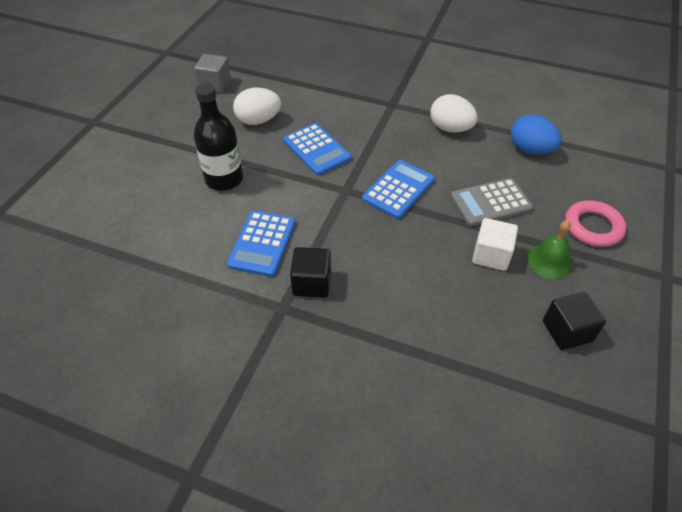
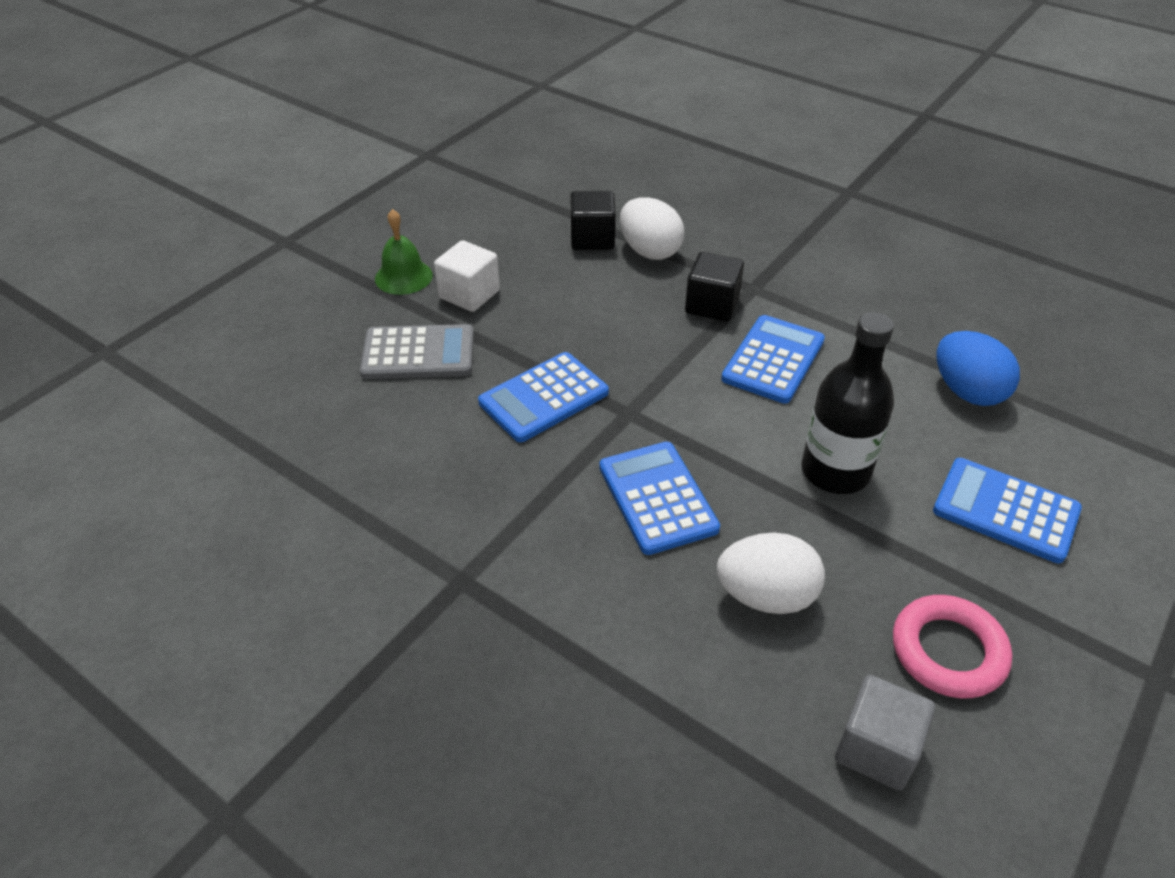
camera: 165 degrees left, 5 degrees down
(135, 176) = (1005, 510): none -> blue calculator
(450, 129) = (384, 492): white egg -> white egg (649, 251)
(530, 150) = (282, 421): blue egg -> blue egg (967, 391)
(567, 331) = (444, 220): black cube -> black cube (592, 238)
(593, 227) = (310, 300): pink ring -> pink ring (948, 651)

